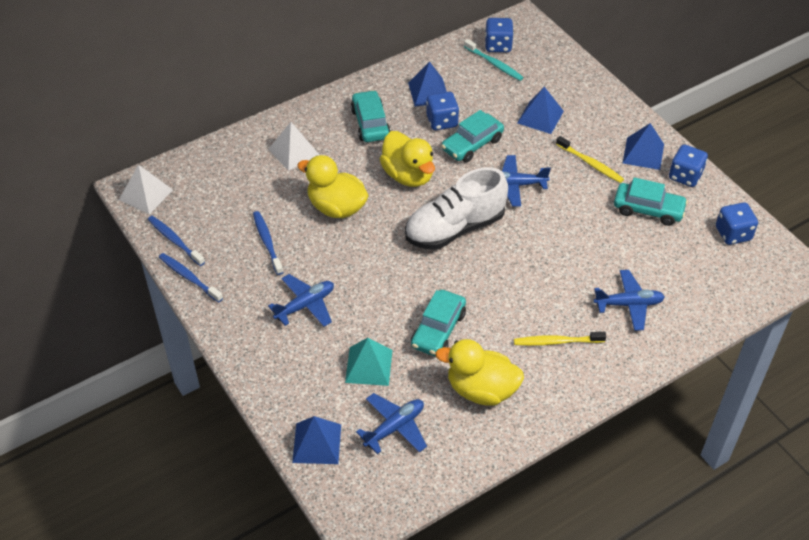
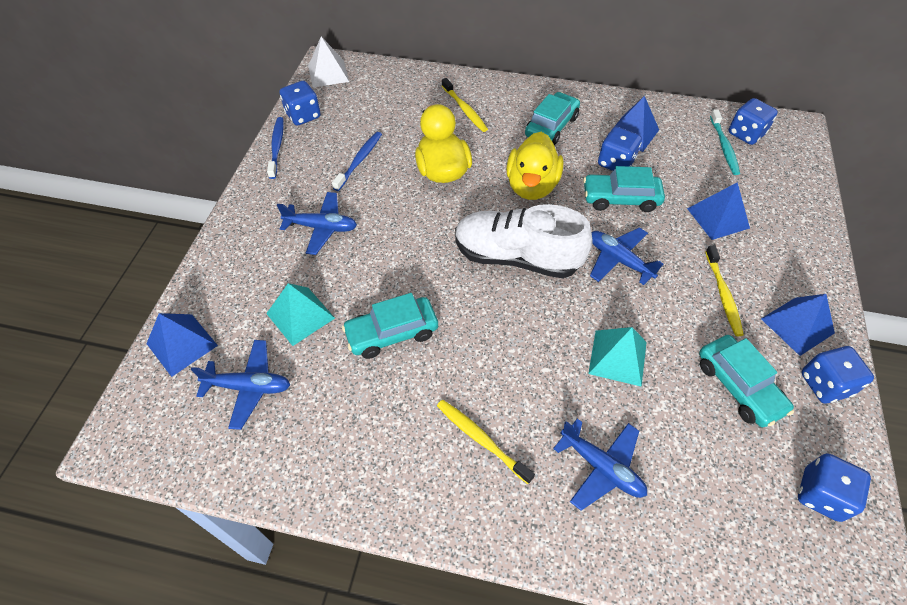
camera: 45 degrees right, 5 degrees up
(175, 240) = (303, 115): blue toothbrush -> blue dice
(293, 151) = (465, 109): white pyramid -> yellow toothbrush
(481, 390) = (357, 421): yellow duck -> none
(575, 242) = (617, 357): none -> turquoise pyramid

